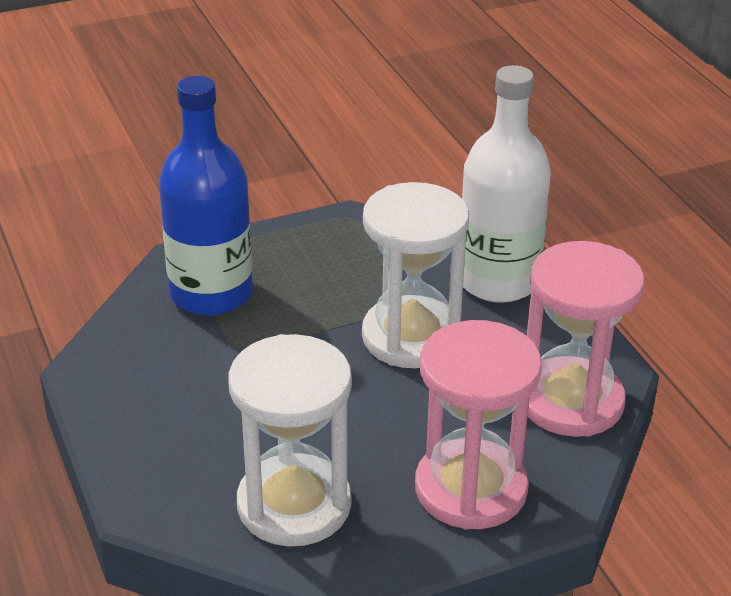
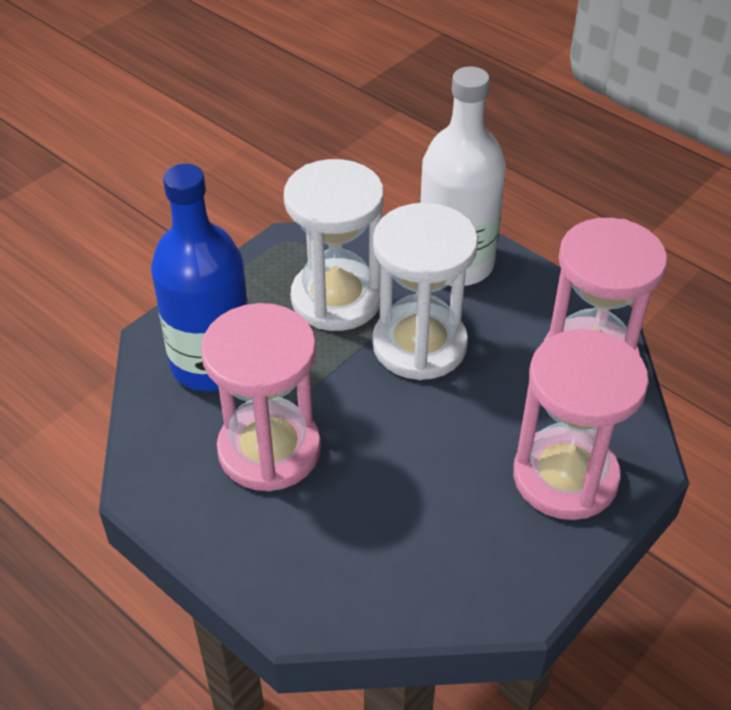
camera: 25 degrees left, 10 degrees up
(212, 375) = (269, 450): none -> pink hourglass
(294, 505) = (430, 554): white hourglass -> white hourglass (336, 299)

